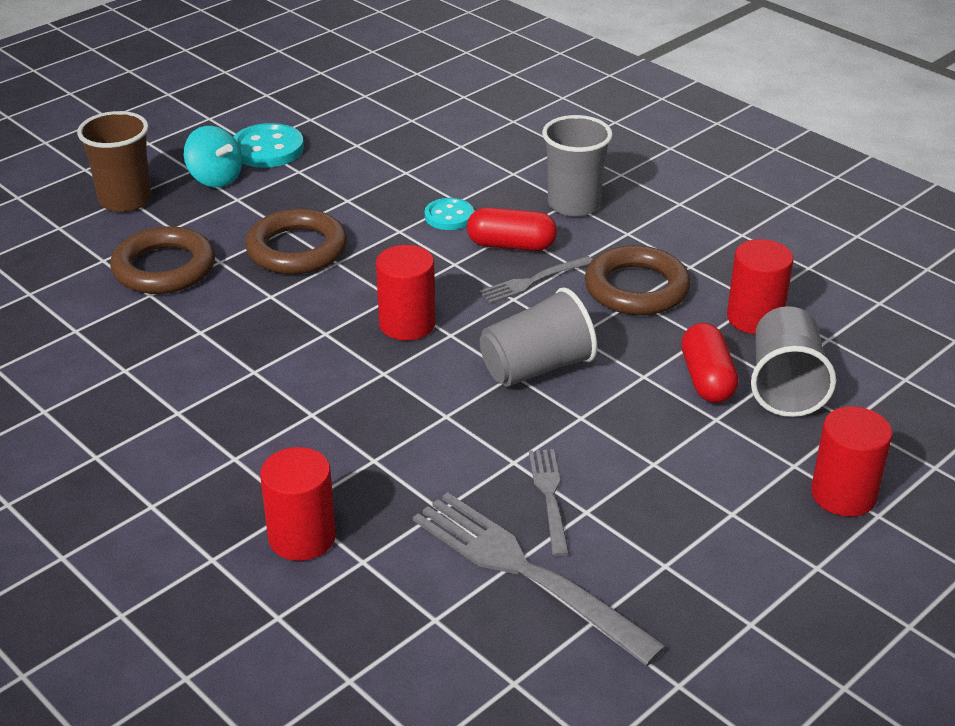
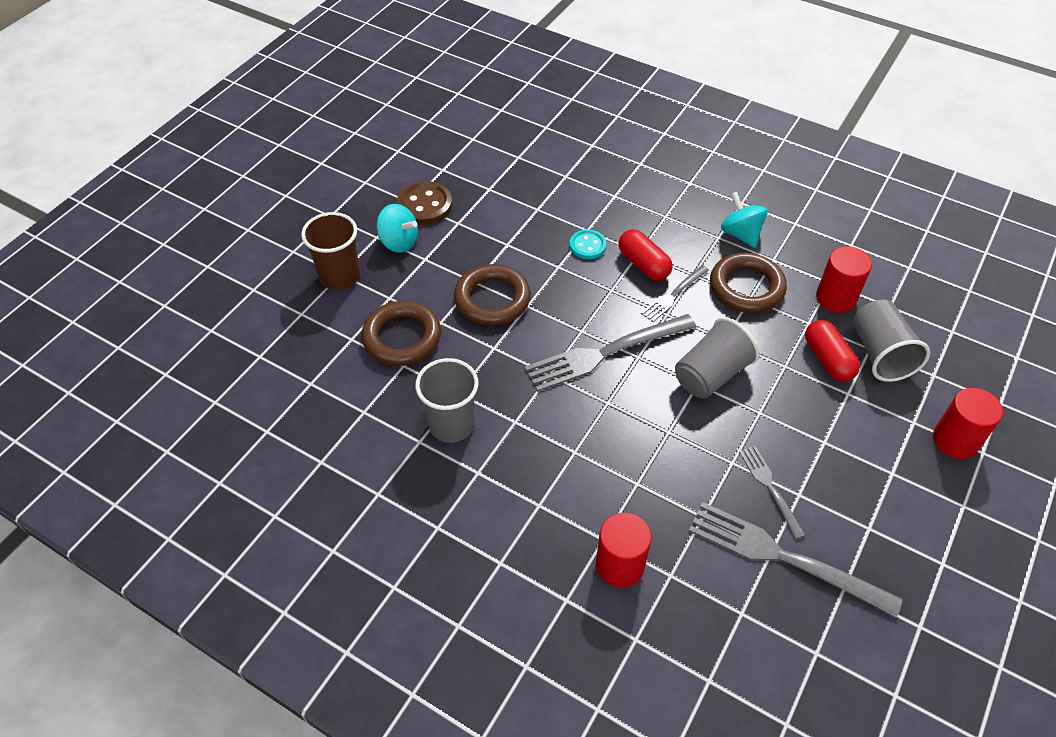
camera: 15 degrees left, 15 degrees up
(268, 149) = (424, 205): turquoise button -> brown button
(407, 324) = (604, 354): red cylinder -> grey fork
(511, 245) = (643, 264): red capsule -> red capsule turned 60 degrees clockwise
(573, 204) = (670, 217): grey cup -> grey cup (451, 425)
(659, 234) = (740, 234): none -> turquoise spinning top

